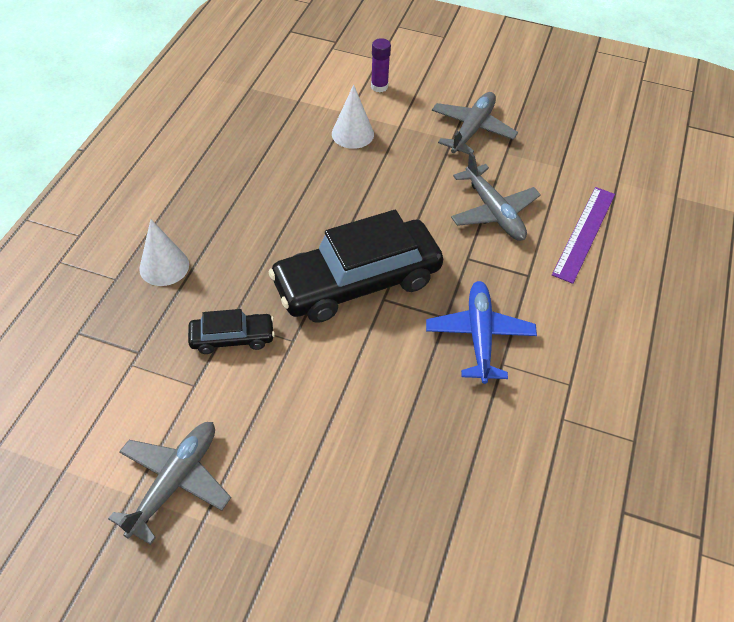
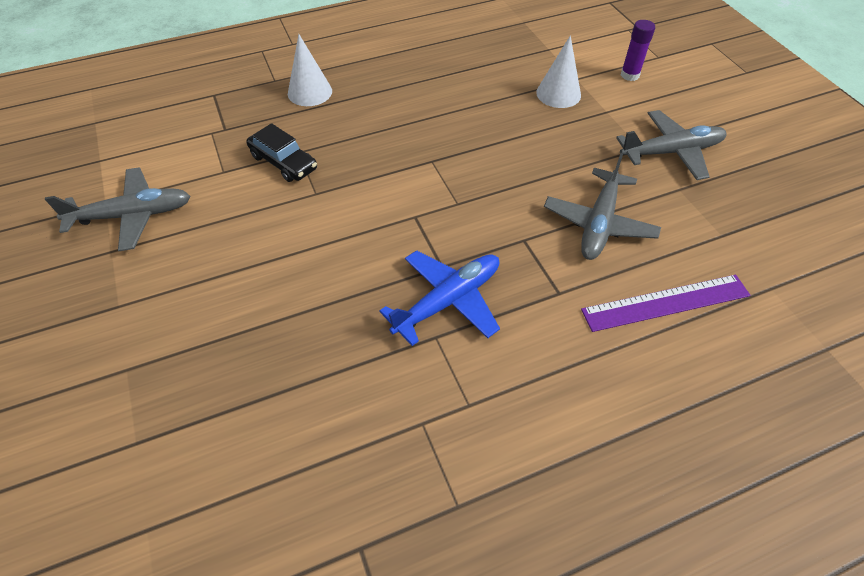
camera: 50 degrees right, 0 degrees up
(357, 282) = (413, 191): black car -> none

